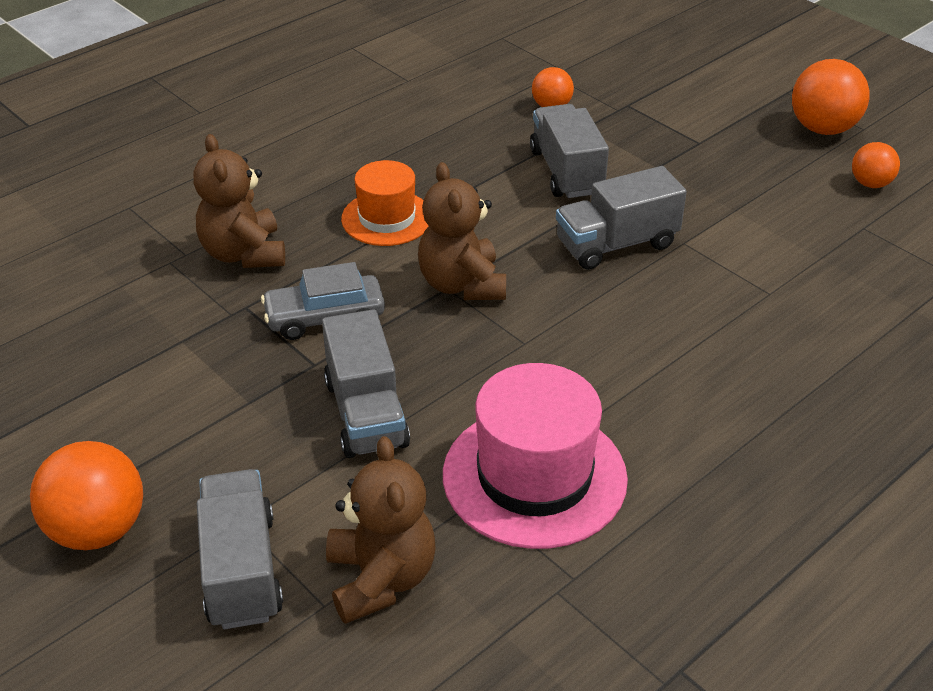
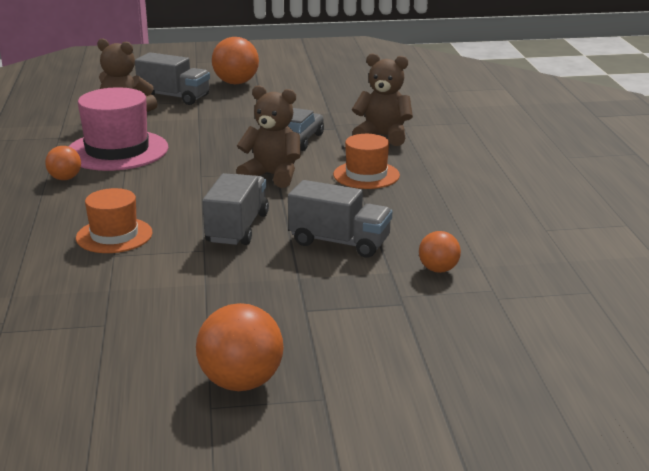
camera: 125 degrees right, 15 degrees down
(366, 413) = (216, 132): grey truck -> none
(738, 318) = (114, 235): none -> orange hat
(870, 184) = (140, 359): orange ball -> orange ball (65, 178)

